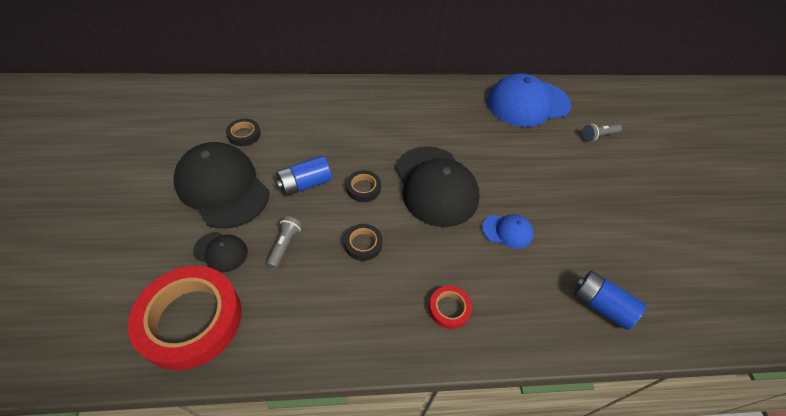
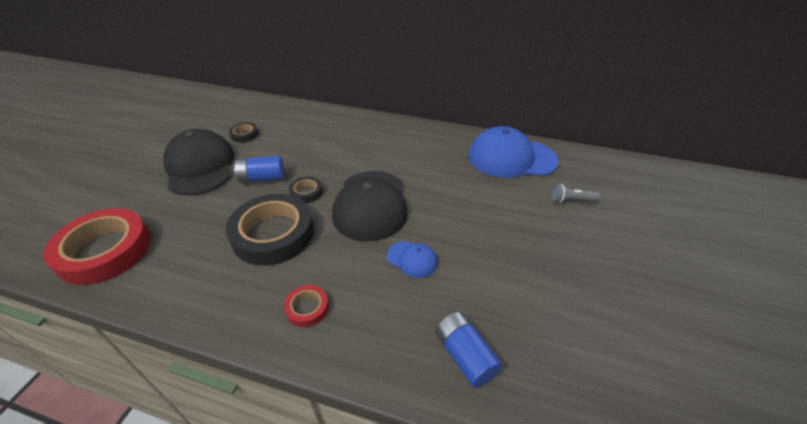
camera: 25 degrees right, 10 degrees down
(221, 252) = (163, 210): black cap -> none
(285, 245) = (212, 218): grey flashlight -> none
(363, 244) = (273, 234): black tape -> black tape, size x2.25

